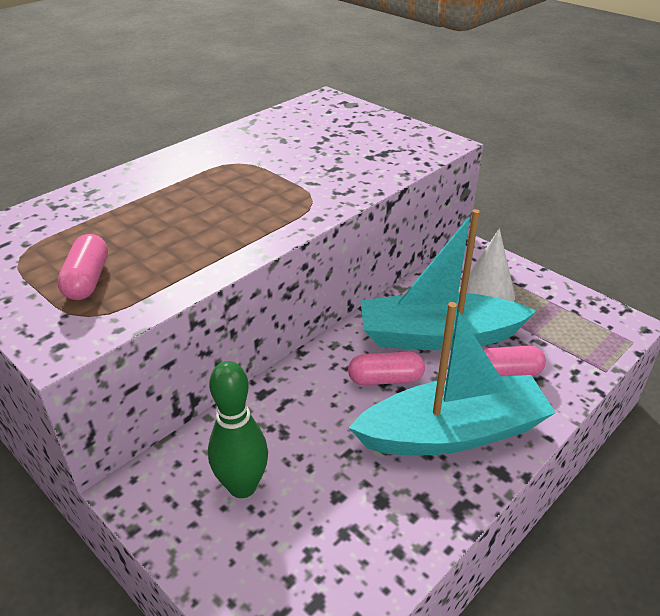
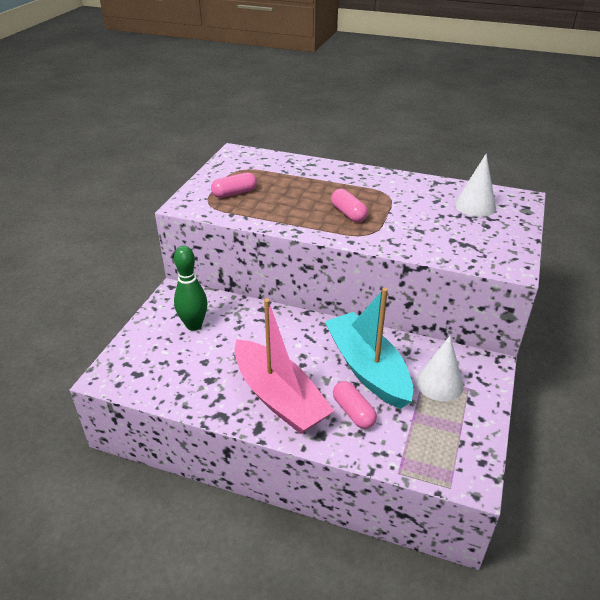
camera: 65 degrees right, 0 degrees up
(316, 124) = (475, 206): none -> white cone
(385, 379) = (307, 355): pink capsule -> pink capsule (348, 213)
(452, 432) = (279, 397): turquoise boat -> pink boat

